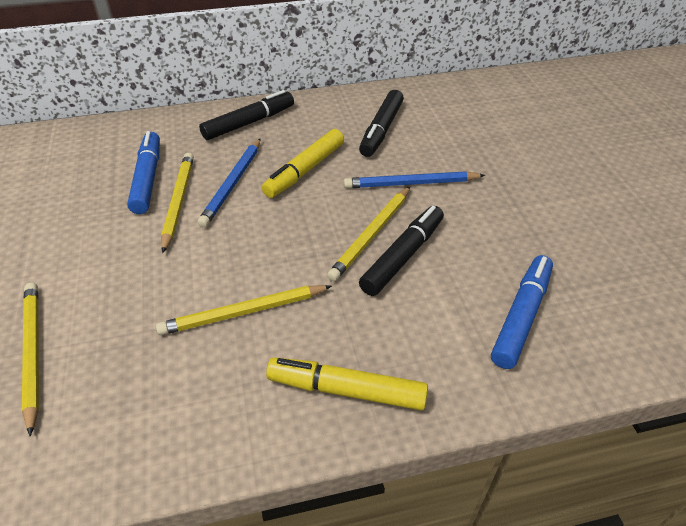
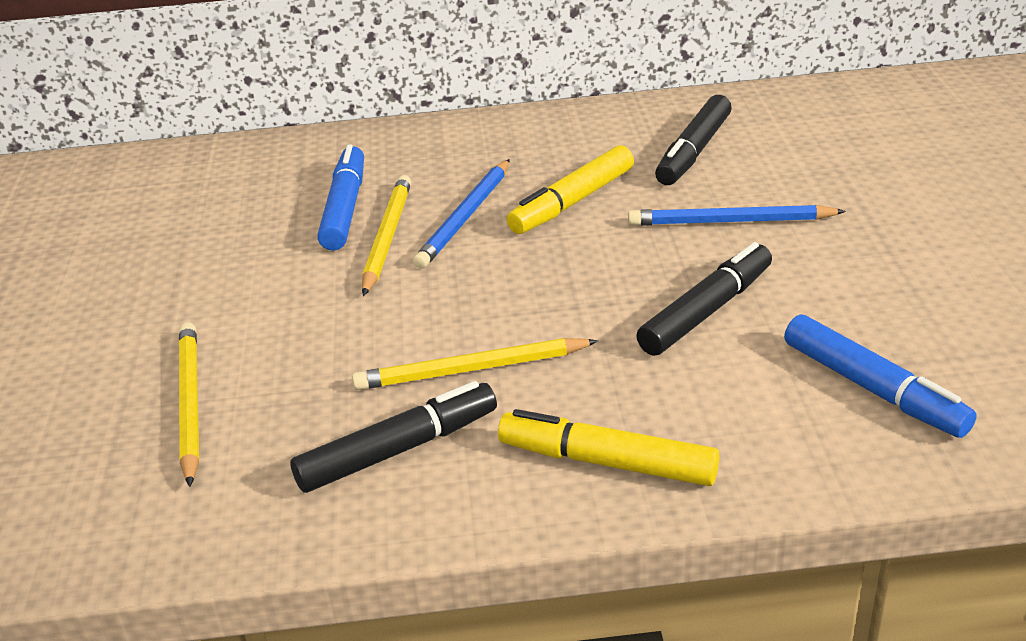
camera: 10 degrees right, 10 degrees down
(249, 123) = (494, 140): black marker -> black marker (398, 450)
(371, 234) = (663, 283): yellow pencil -> none
(521, 316) = (873, 389): blue marker -> blue marker turned 105 degrees clockwise

